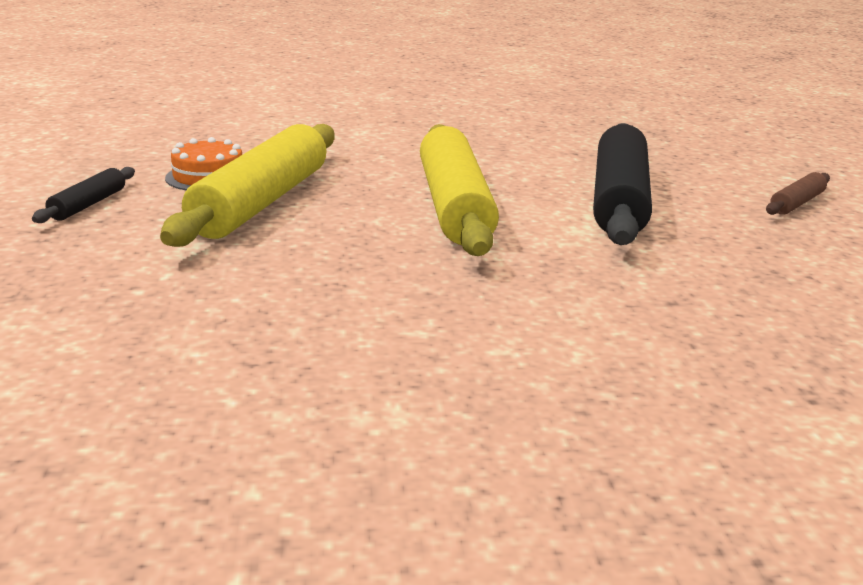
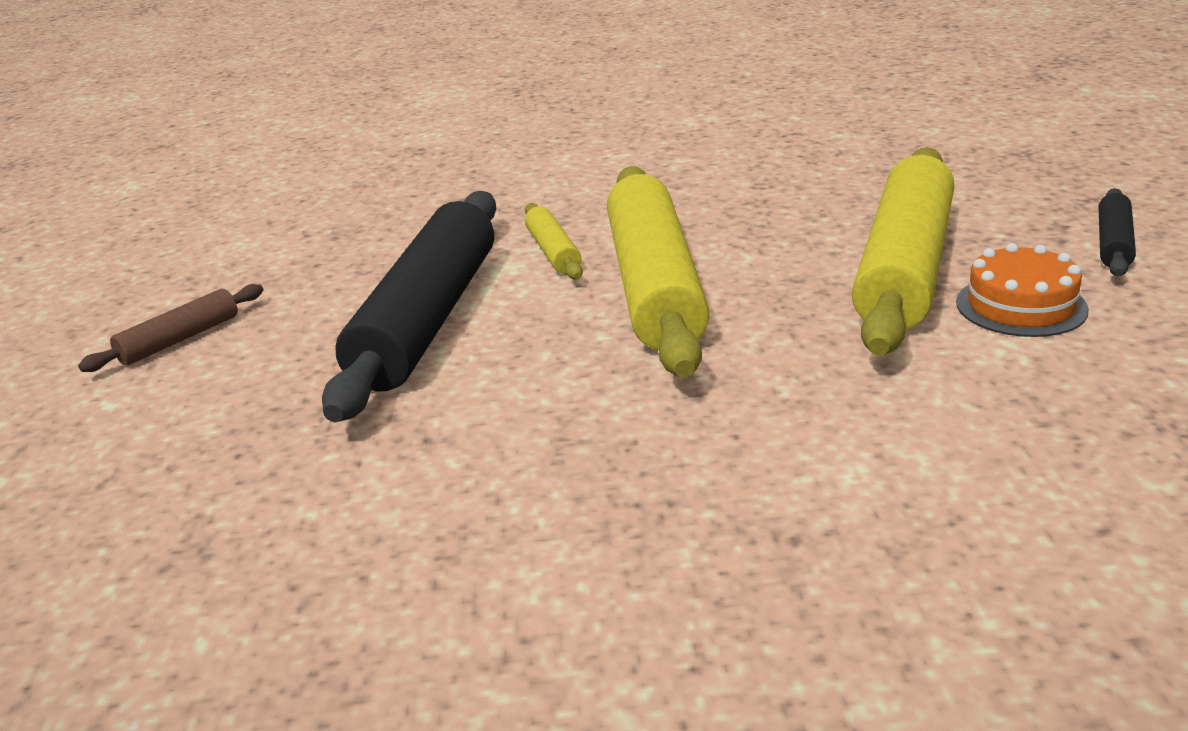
camera: 175 degrees left, 5 degrees up
(544, 237) = (553, 252): none -> yellow rolling pin

